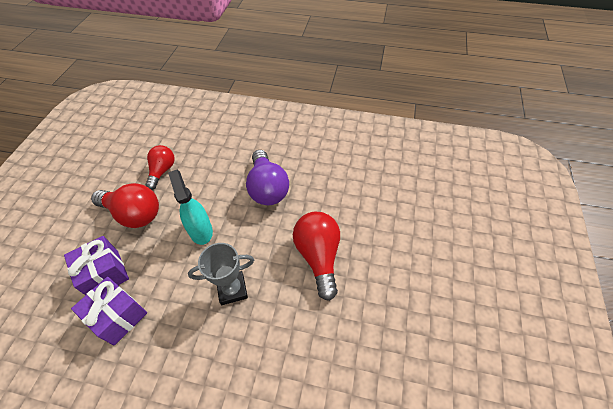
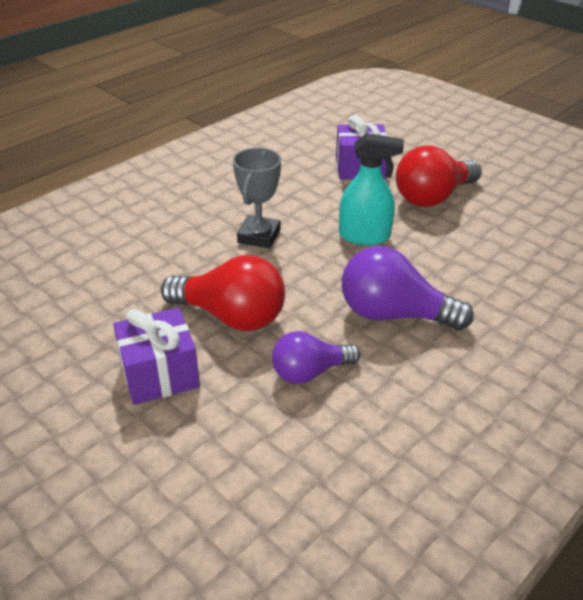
camera: 120 degrees right, 15 degrees down
(118, 316) = (301, 167): purple gift -> purple gift (160, 374)
(162, 171) = (500, 231): red light bulb -> none
(331, 201) = (309, 372): none -> purple light bulb

